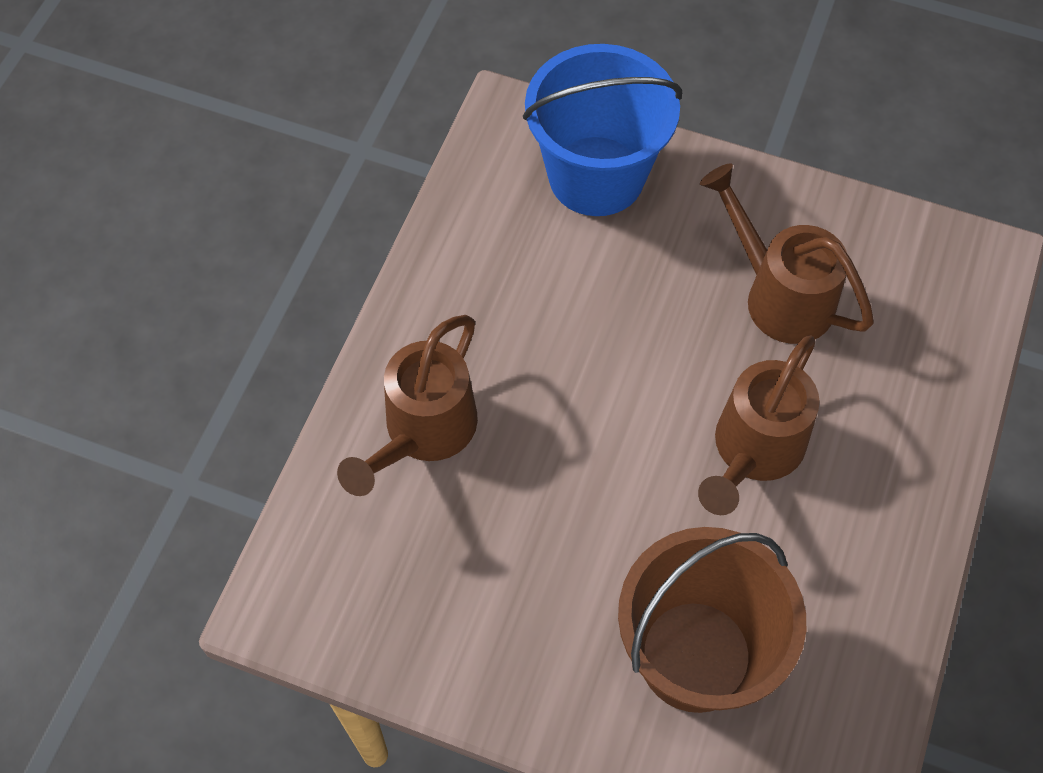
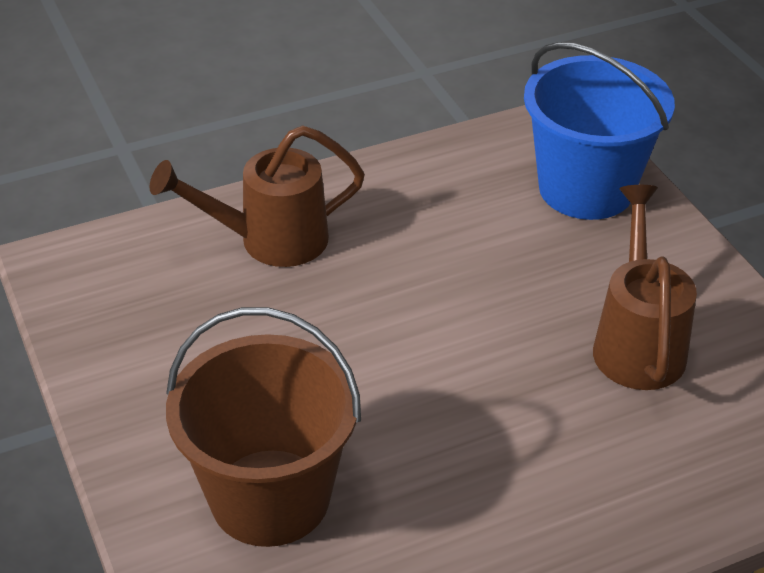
camera: 45 degrees right, 20 degrees down
(753, 451) = (485, 416): brown watering can -> none

